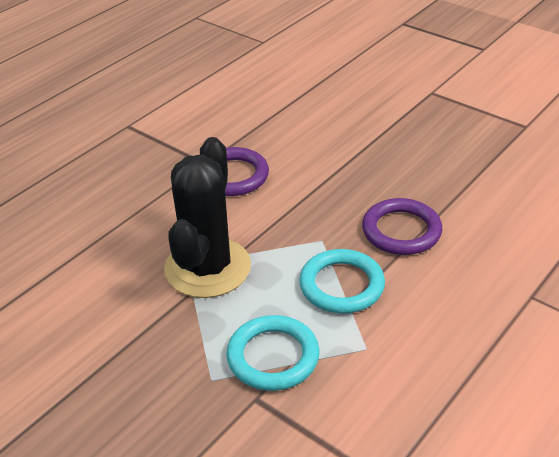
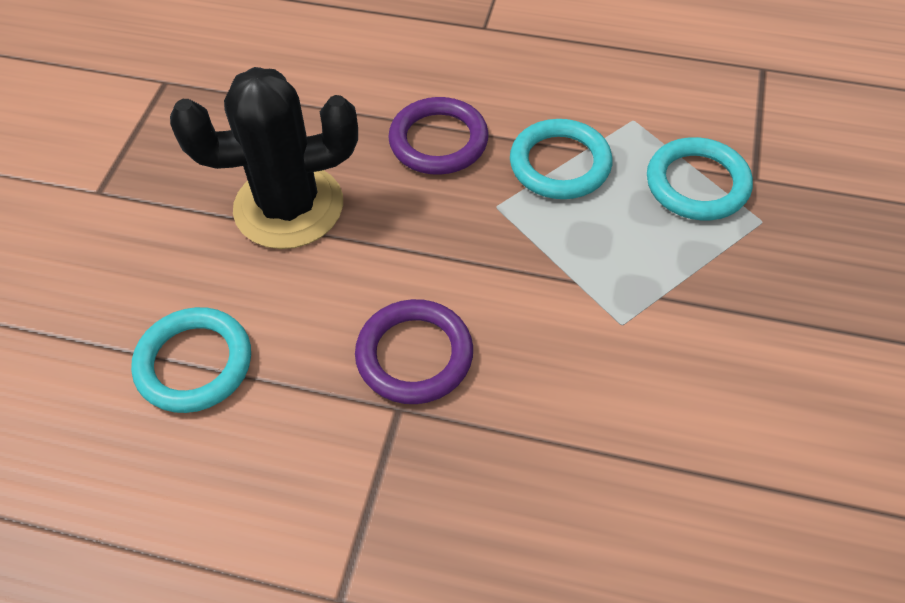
camera: 115 degrees left, 15 degrees up
(207, 268) = (613, 298): black cactus -> black cactus (289, 207)
(285, 107) = (194, 363): none -> turquoise ring

